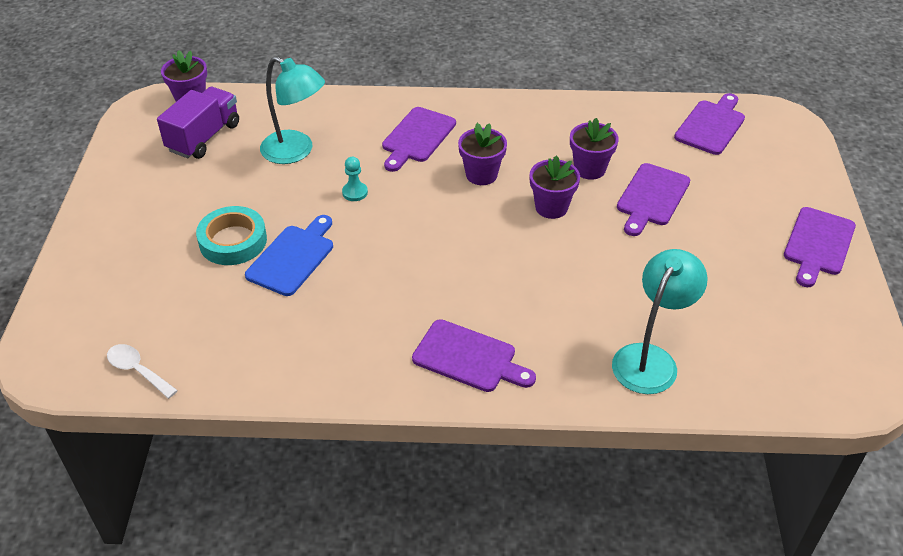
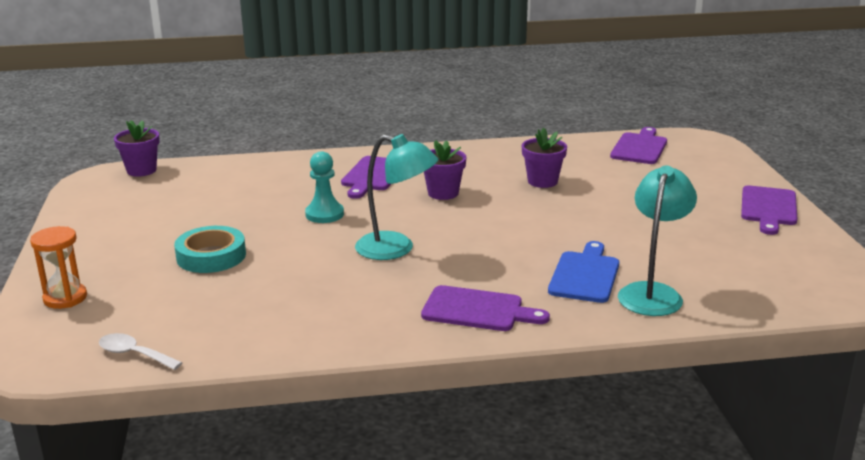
camera: 10 degrees left, 20 degrees down
(89, 283) = (65, 298): none -> orange hourglass
(204, 137) = (161, 192): purple truck -> none
(293, 257) = (276, 261): blue cutting board -> blue cutting board (585, 275)
(296, 152) = (257, 194): turquoise lamp -> turquoise lamp (396, 249)
(355, 192) = (324, 214): turquoise pawn -> turquoise pawn, size x1.53
(551, 207) = (517, 207): purple flower pot -> none
(651, 197) = (607, 193): purple cutting board -> none

